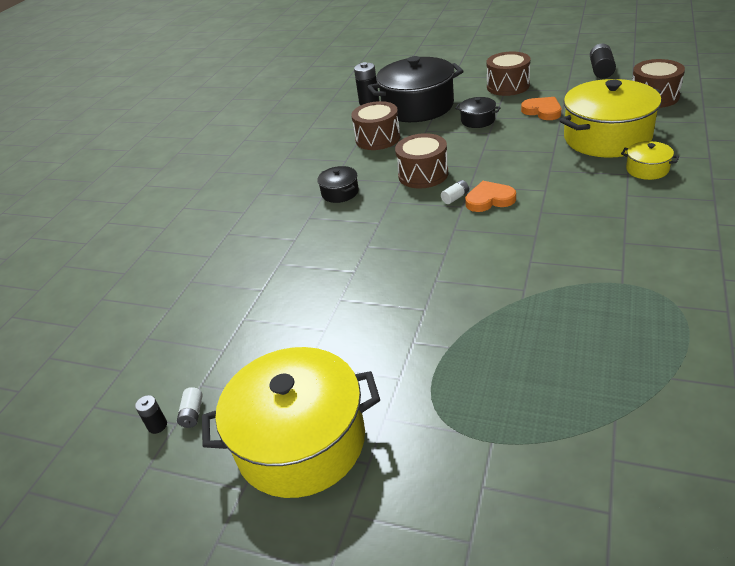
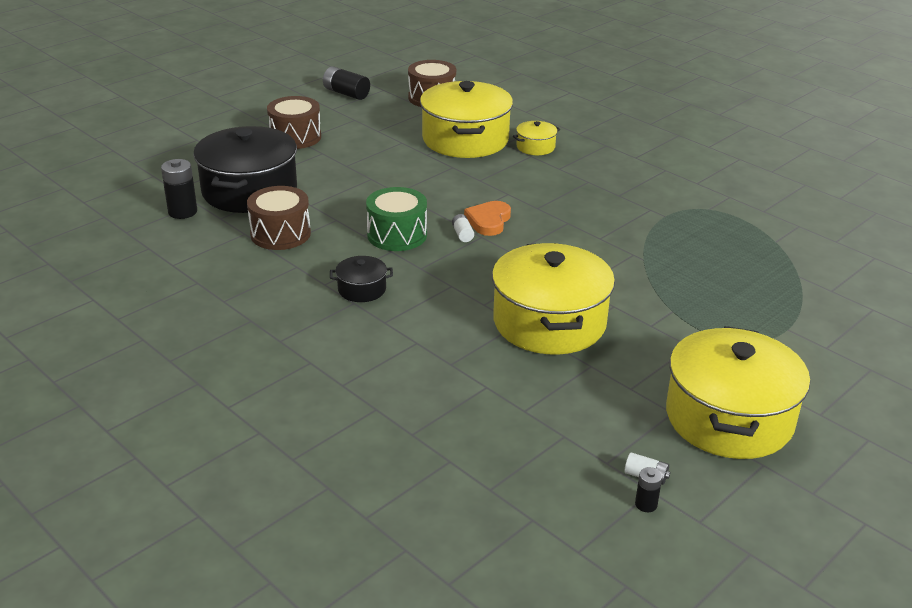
camera: 70 degrees left, 5 degrees down
(368, 285) = (549, 322): none -> yellow pot
(423, 174) = (397, 235): brown drum -> green drum
(478, 120) = (338, 174): black pot -> none
(542, 111) = (374, 143): orange heart -> none

